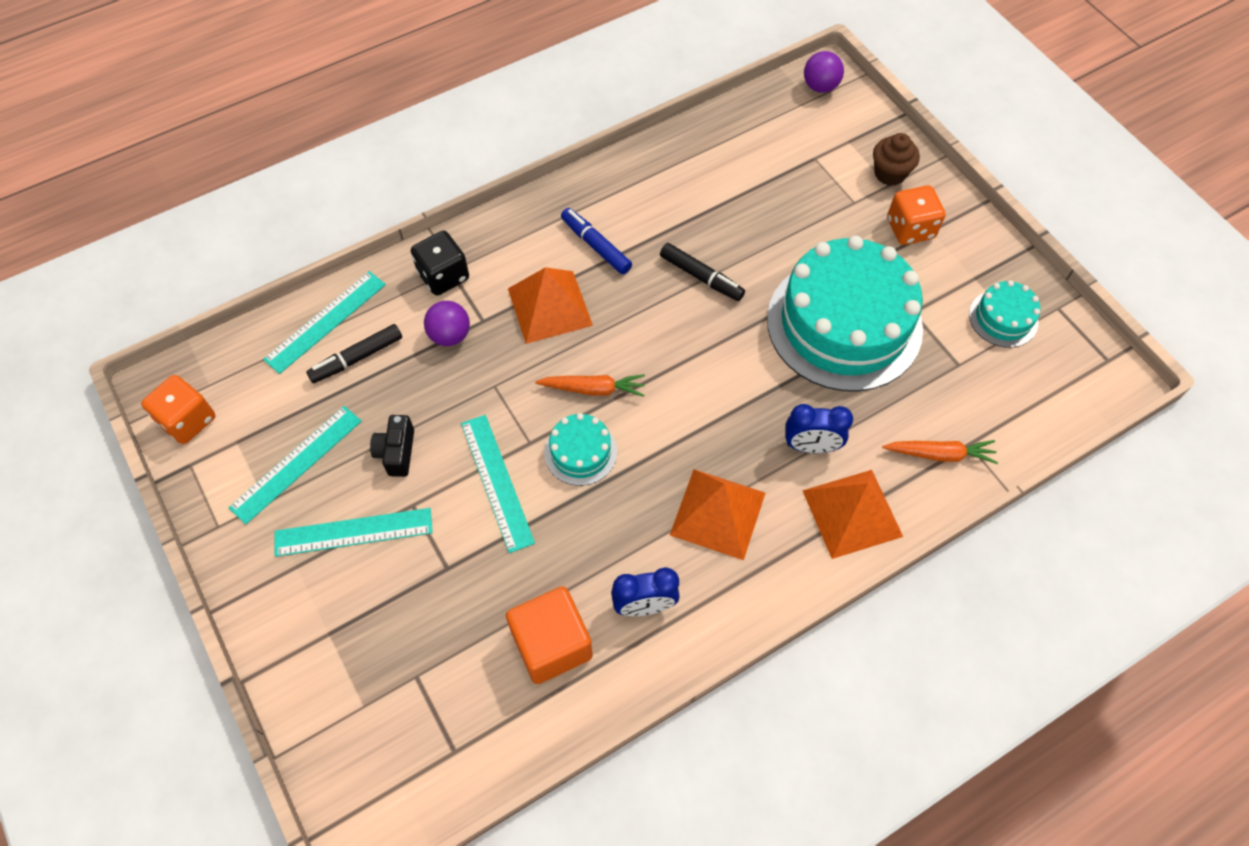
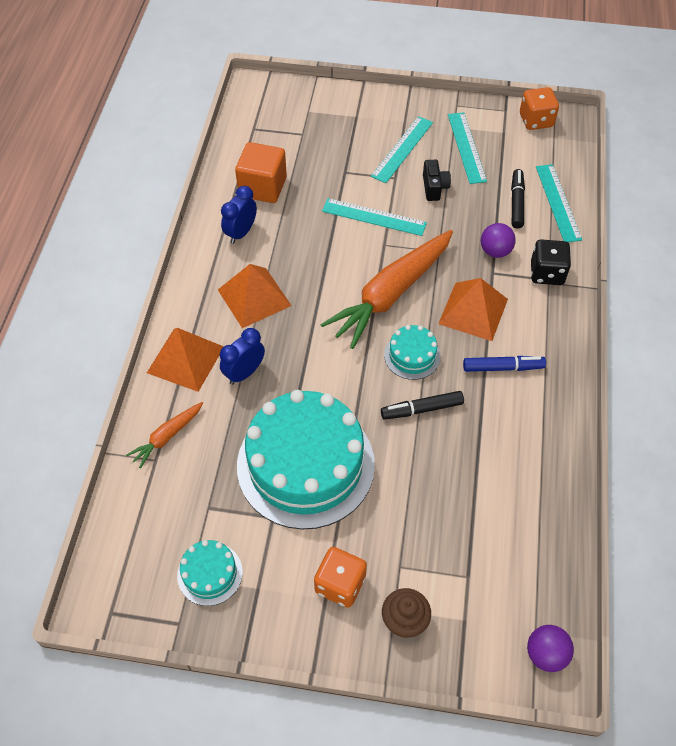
camera: 130 degrees right, 5 degrees down
(397, 452) = (434, 187): black camera -> black camera turned 45 degrees clockwise
(580, 452) = (355, 262): turquoise cake -> turquoise cake (412, 355)
(593, 389) = (391, 294): orange carrot -> orange carrot, size x2.14

